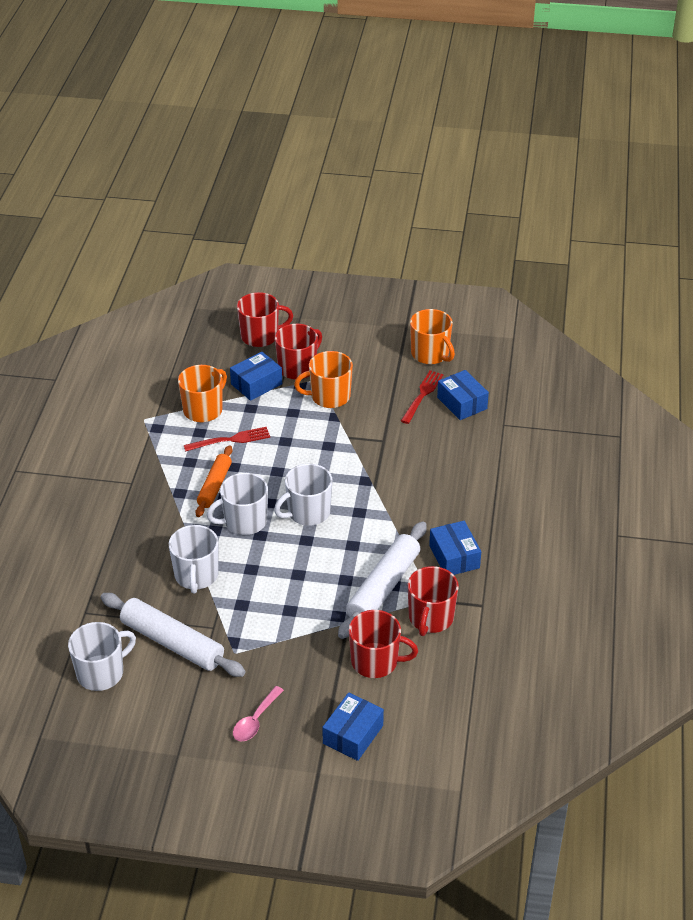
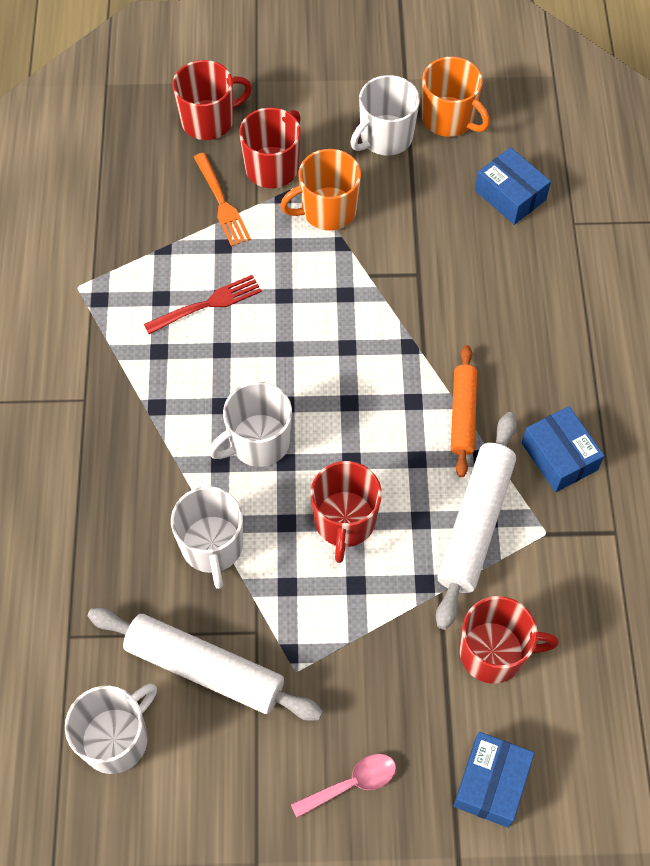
camera: 10 degrees left, 20 degrees up
(203, 409) = (158, 258): orange mug -> none
(214, 486) = (203, 387): orange rolling pin -> orange rolling pin (462, 414)
(255, 720) = (351, 783): pink spoon -> pink spoon turned 135 degrees counterclockwise
(256, 384) = (222, 203): blue box -> orange fork
(308, 512) = (342, 412): white mug -> white mug (385, 137)
(422, 395) = (454, 189): red fork -> none
(430, 618) = (551, 566): red mug -> red mug (344, 521)

